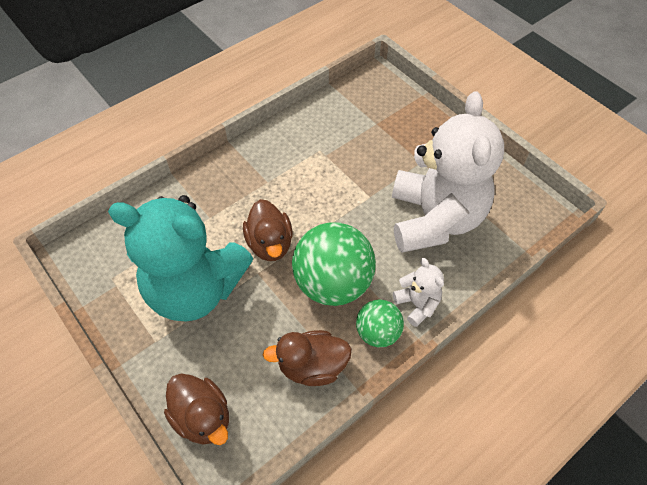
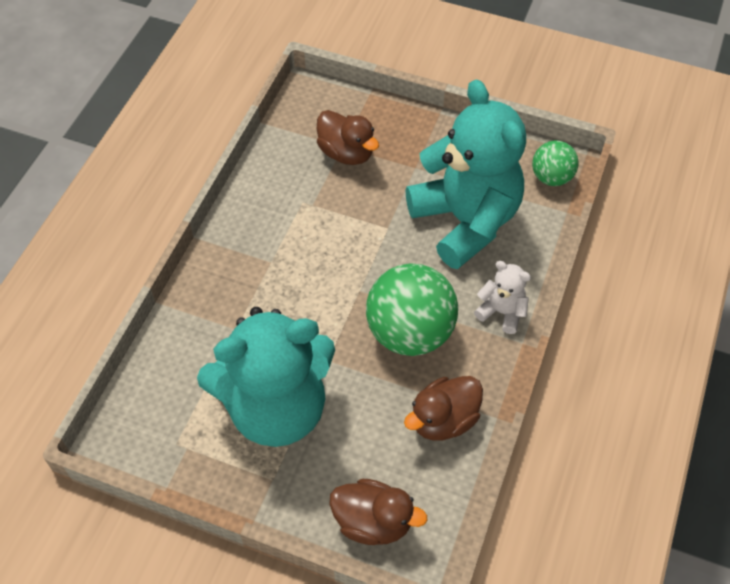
camera: 30 degrees left, 0 degrees up
(270, 244) = (320, 325): brown duck -> brown duck (346, 153)
(377, 332) = (483, 357): green ball -> green ball (551, 177)
(434, 219) = (465, 221): white teddy bear -> turquoise teddy bear

